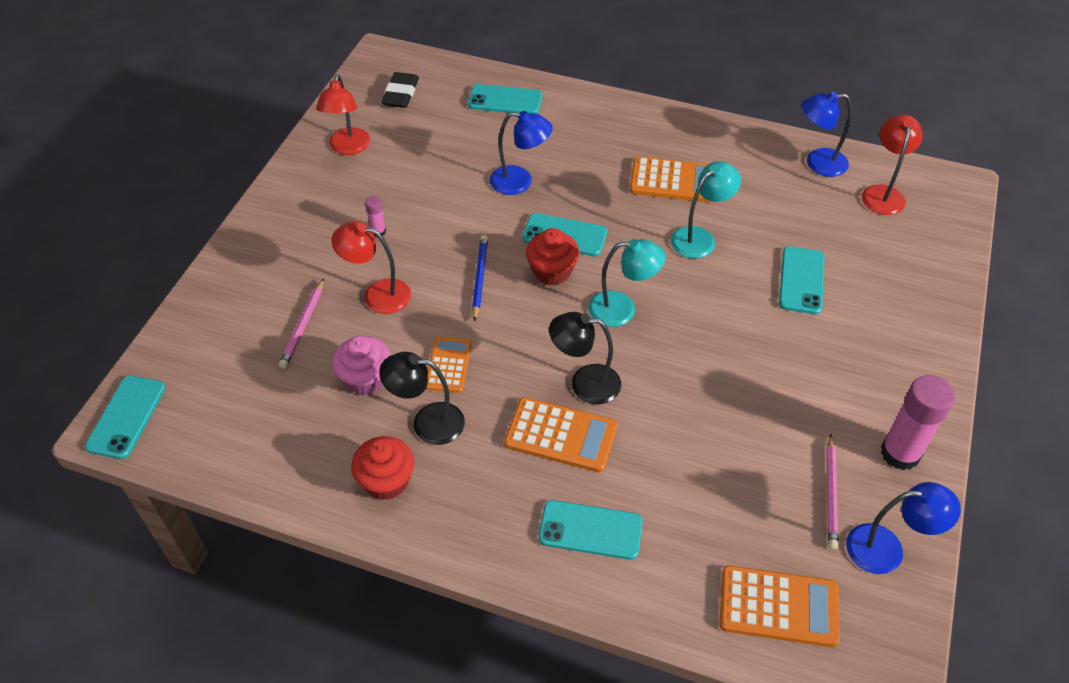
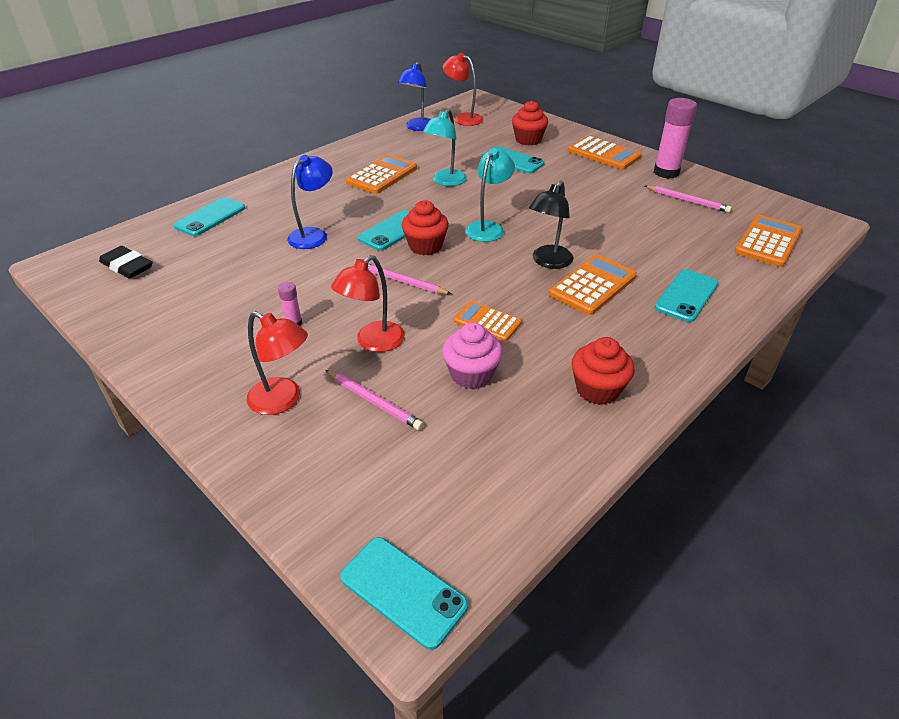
camera: 65 degrees left, 10 degrees down
(348, 148) = (160, 315): red lamp -> red lamp (283, 400)
(427, 422) = (544, 349): black lamp -> none
(479, 278) = (403, 281): blue pencil -> pink pencil
(699, 237) = (445, 181): turquoise lamp -> turquoise lamp turned 135 degrees counterclockwise
(875, 277) = (528, 140): none -> red cupcake
(887, 549) = (734, 196): blue lamp -> none
(901, 369) = (604, 154): none -> orange calculator

